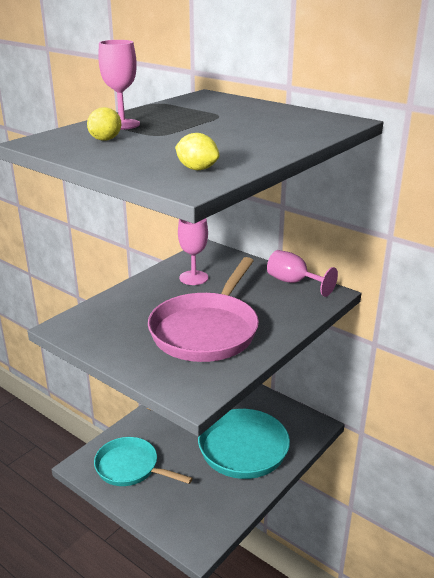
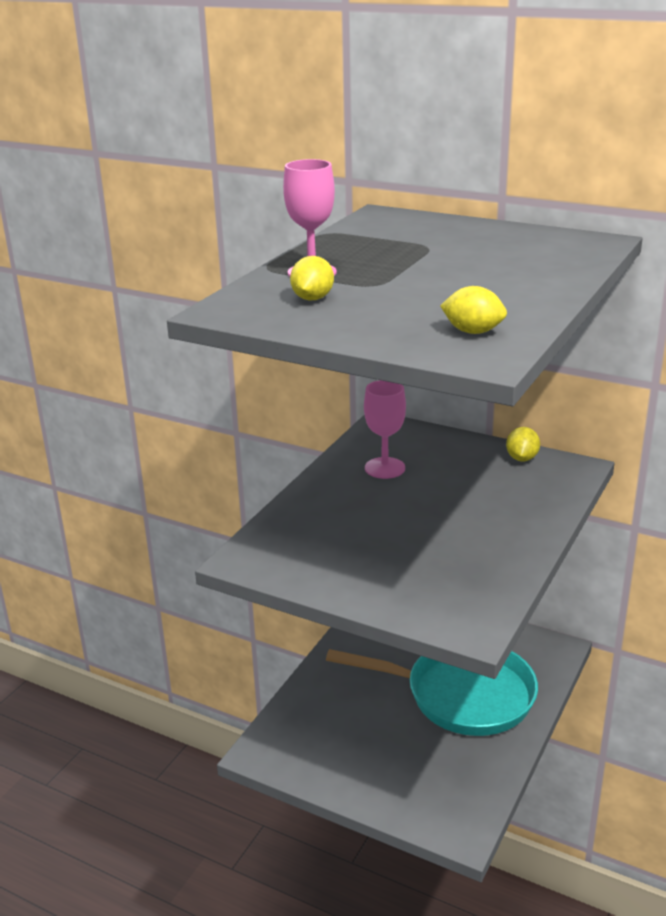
camera: 10 degrees left, 0 degrees up
(130, 467) = (329, 745): turquoise pan -> none
(207, 330) = (441, 539): pink pan -> none
(294, 282) = (522, 458): pink goblet -> yellow lemon

